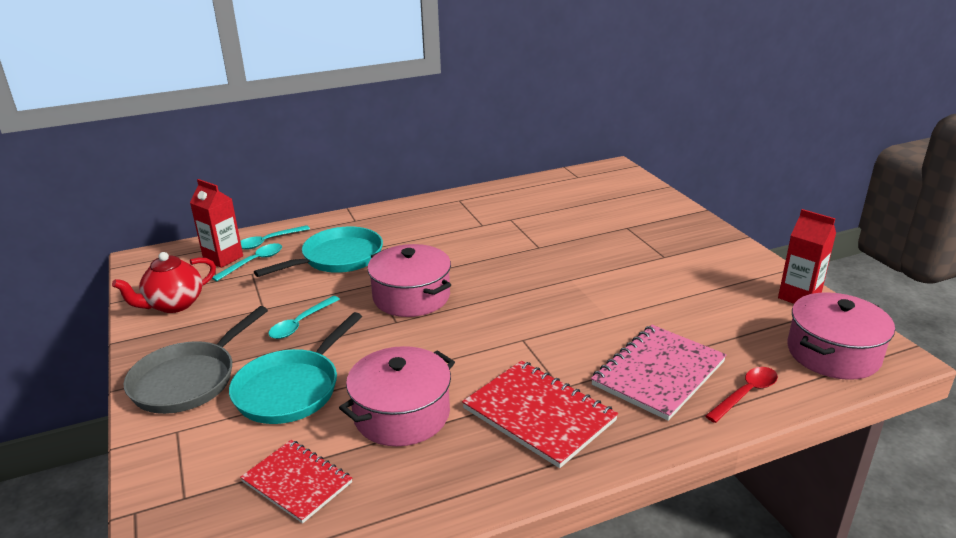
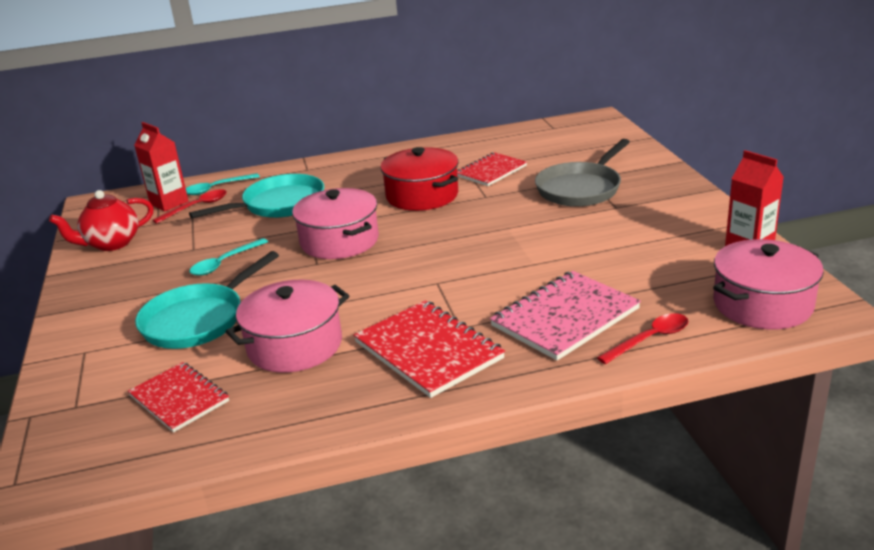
camera: 10 degrees right, 0 degrees up
(189, 380) = (107, 309): grey pan -> grey pan (581, 188)
(254, 262) = (197, 207): turquoise spoon -> red spoon
(477, 247) = (422, 195): none -> red pot
(535, 221) = (491, 171): none -> red notebook

